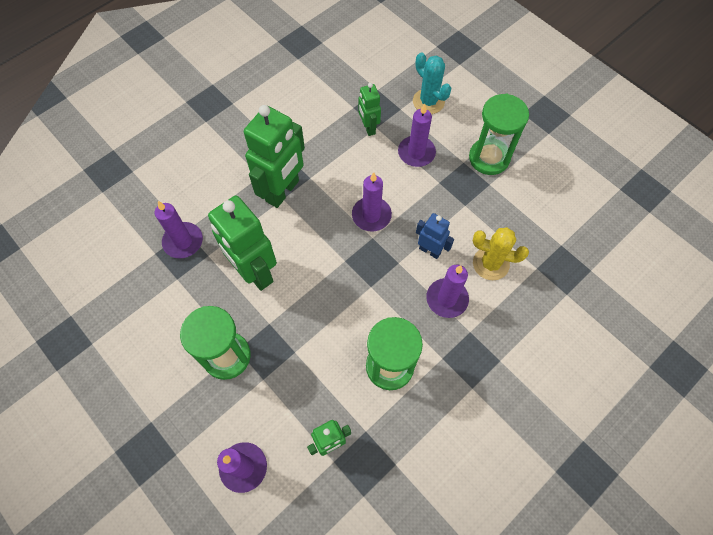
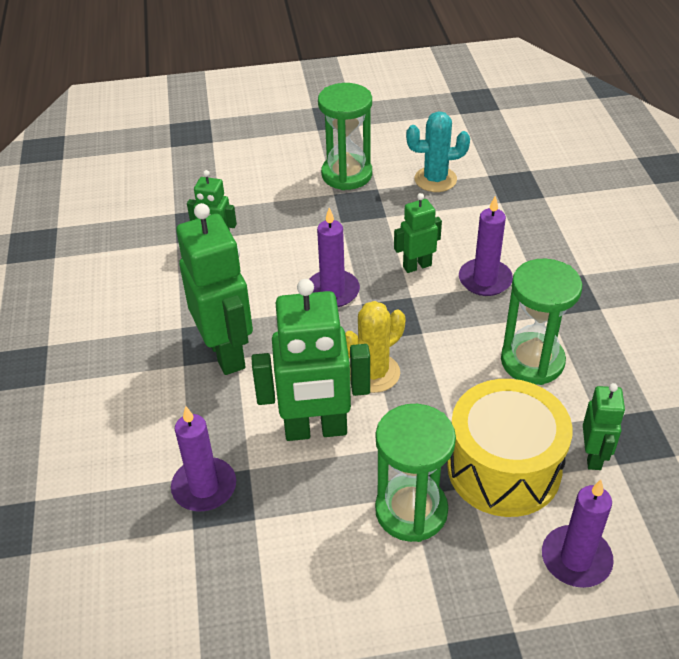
camera: 55 degrees left, 20 degrees down
(288, 392) = (504, 468): none -> yellow drum
(416, 153) = (288, 221): purple candle -> none
(428, 101) = (233, 183): turquoise cactus -> turquoise cactus (435, 179)
(430, 250) = (417, 266): blue robot -> green robot
(490, 264) = (469, 230): yellow cactus -> yellow cactus (374, 373)

